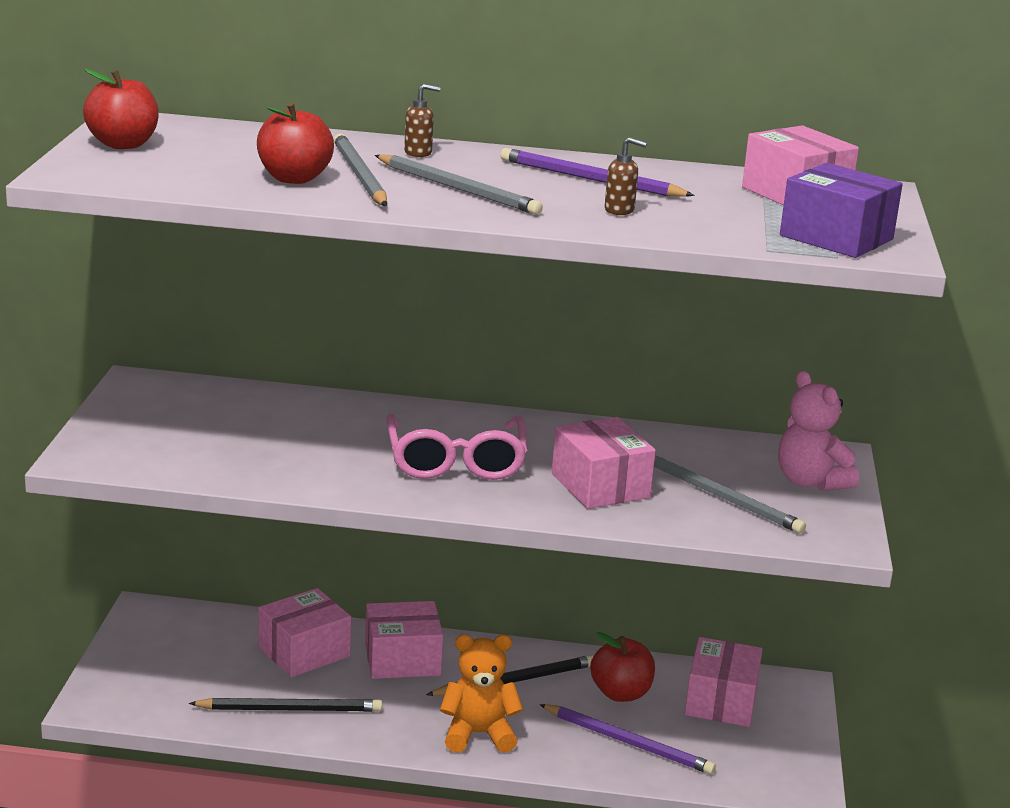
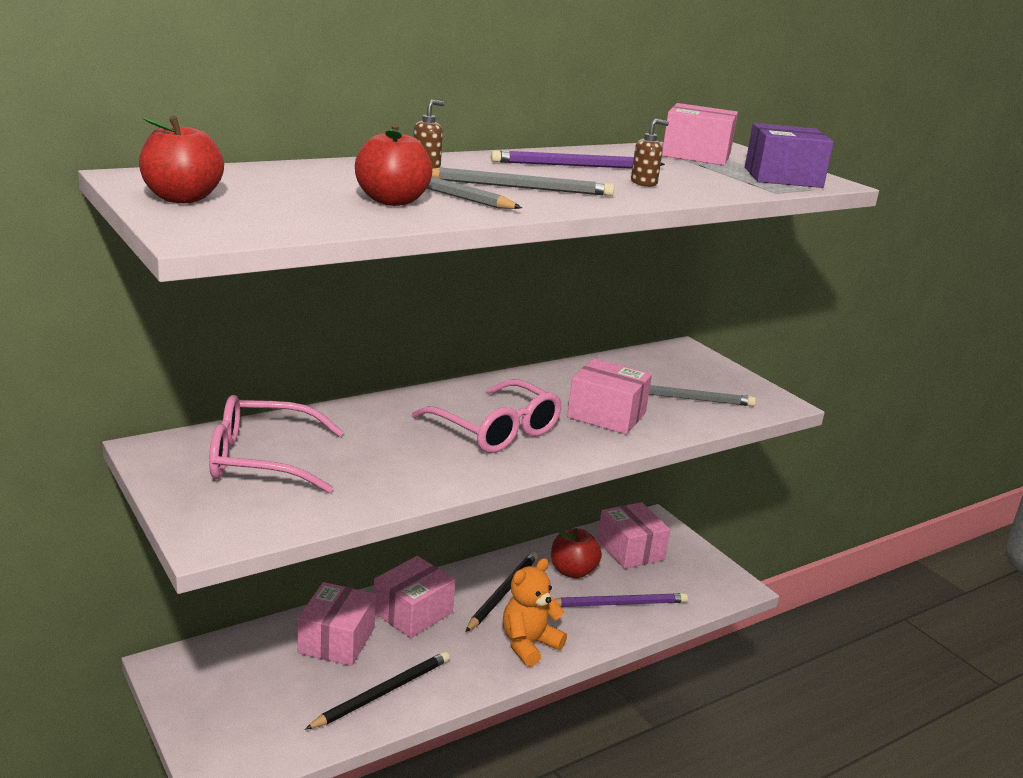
camera: 40 degrees left, 0 degrees up
(208, 417) = (262, 460): none -> pink glasses
(810, 481) = (702, 370): pink teddy bear -> none

